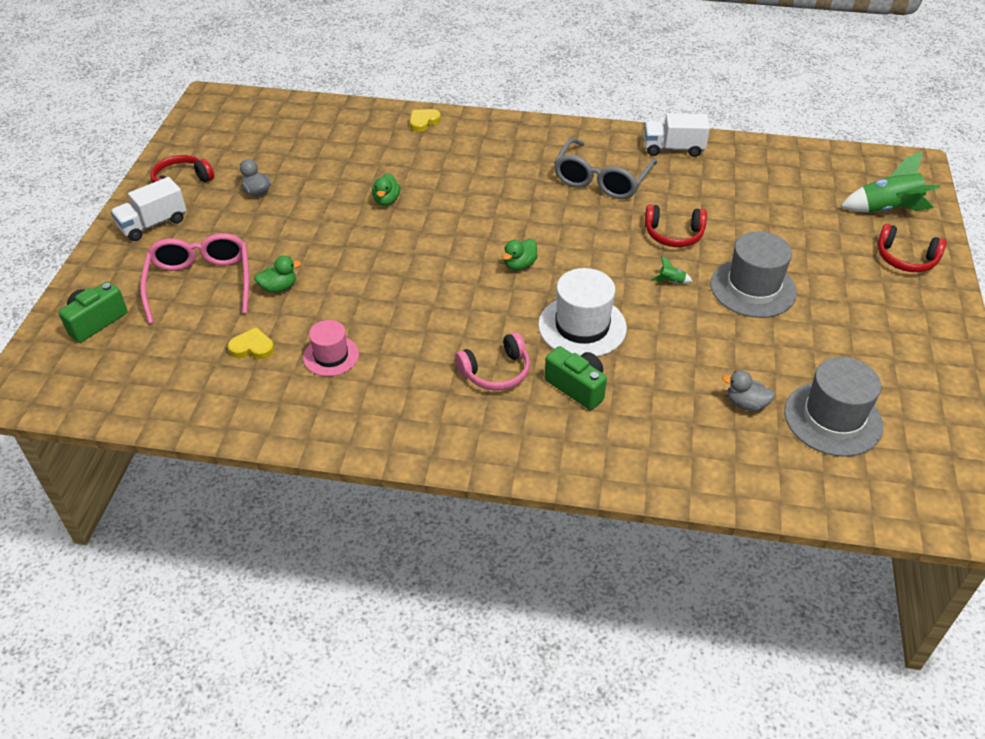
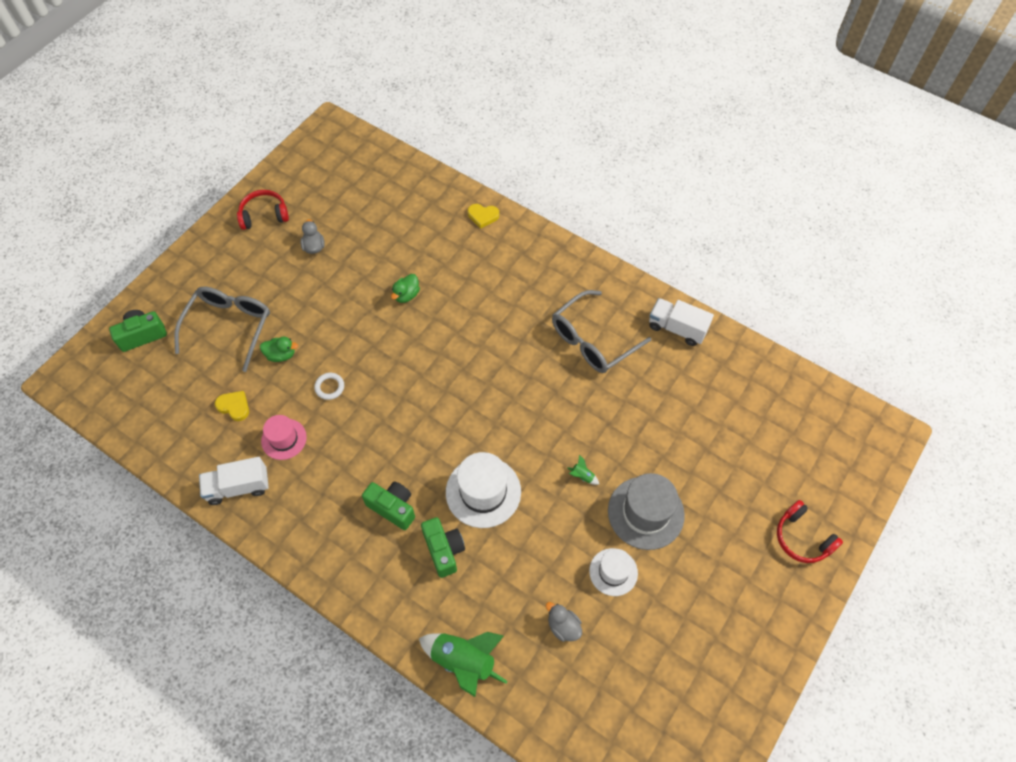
camera: 25 degrees right, 15 degrees up
(153, 224) = (224, 252): white truck -> white truck (238, 487)
(200, 283) = (229, 327): pink glasses -> grey glasses
(354, 297) = (329, 387): none -> white ring
(423, 122) = (483, 216): yellow heart -> yellow heart turned 150 degrees counterclockwise
(496, 372) = (393, 508): pink headphones -> green camera
(519, 265) = (471, 407): green duck -> none
(673, 234) = (616, 426): red headphones -> none
(759, 343) = (613, 572): none -> white hat
(833, 418) = (623, 673): grey hat -> none
(887, 209) = (824, 476): green rocket -> green rocket (463, 661)

